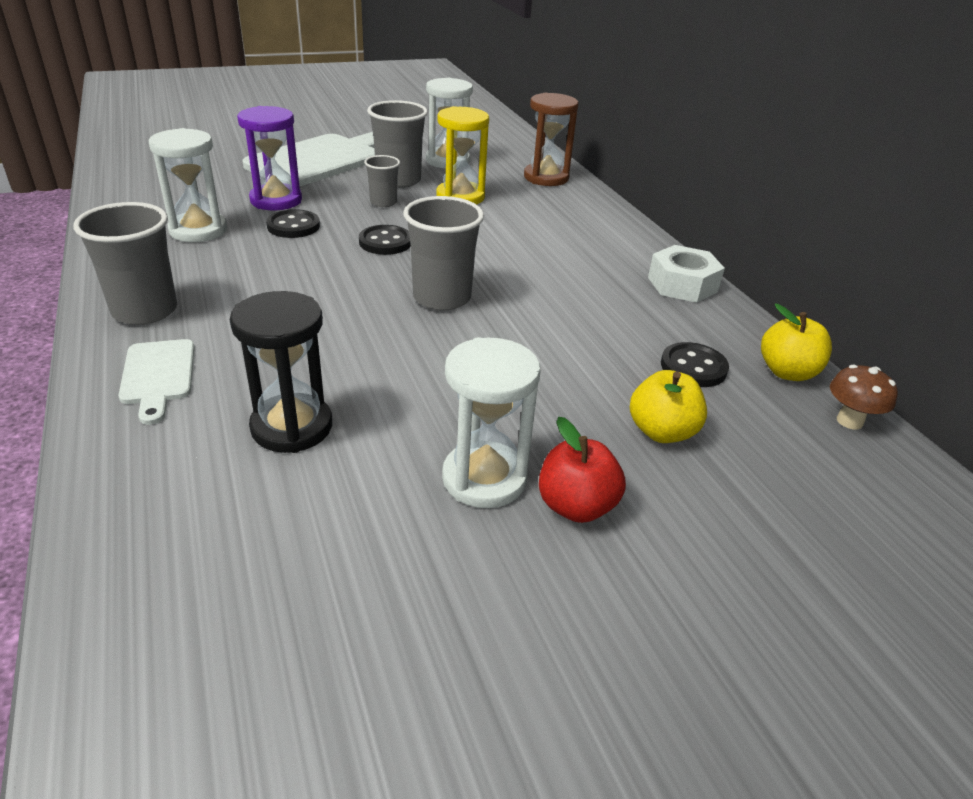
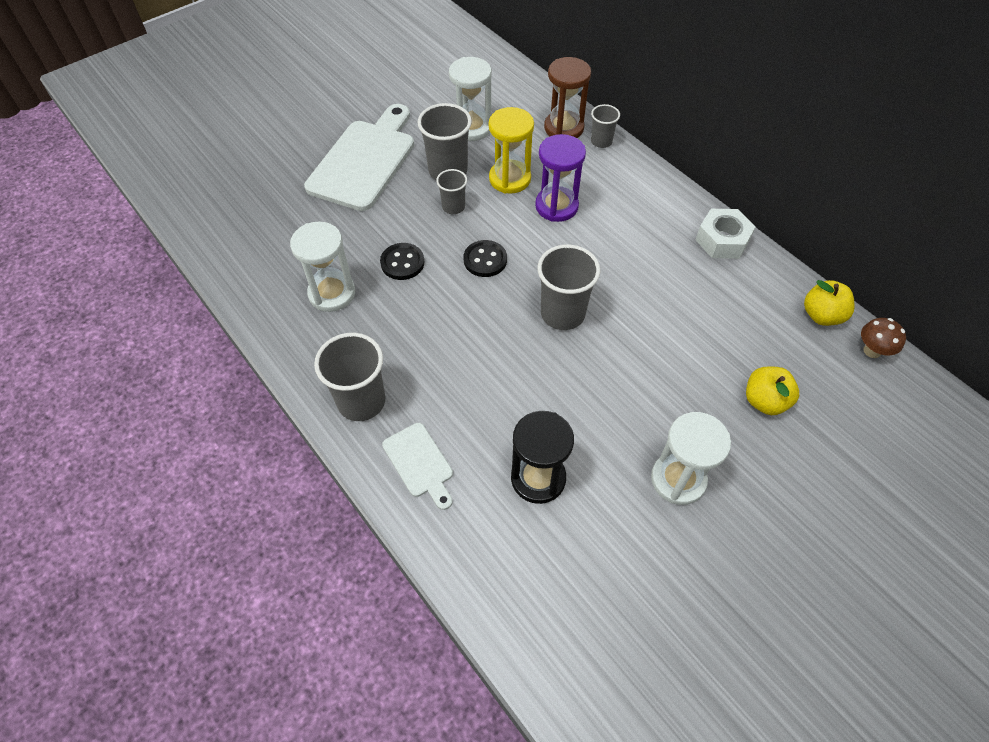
camera: 15 degrees left, 20 degrees up
(276, 200) = (366, 232): purple hourglass -> purple hourglass (556, 206)
(576, 506) = (740, 482): red apple -> none
(581, 193) = (601, 141): none -> grey cup
(693, 367) = (761, 331): black button -> none

